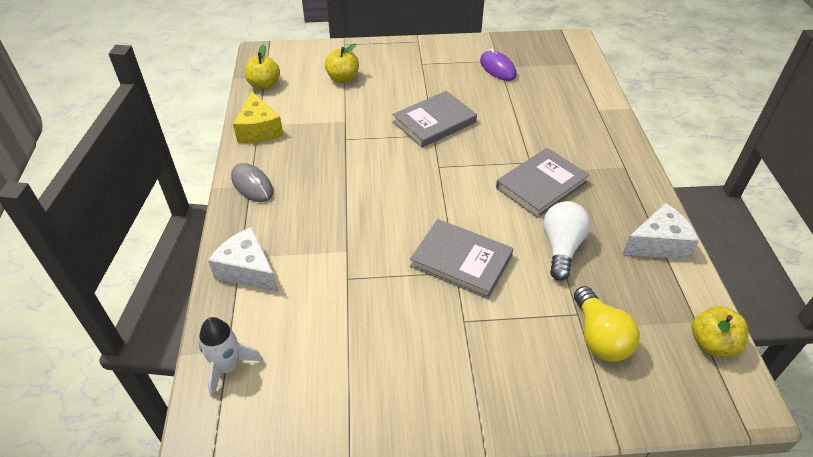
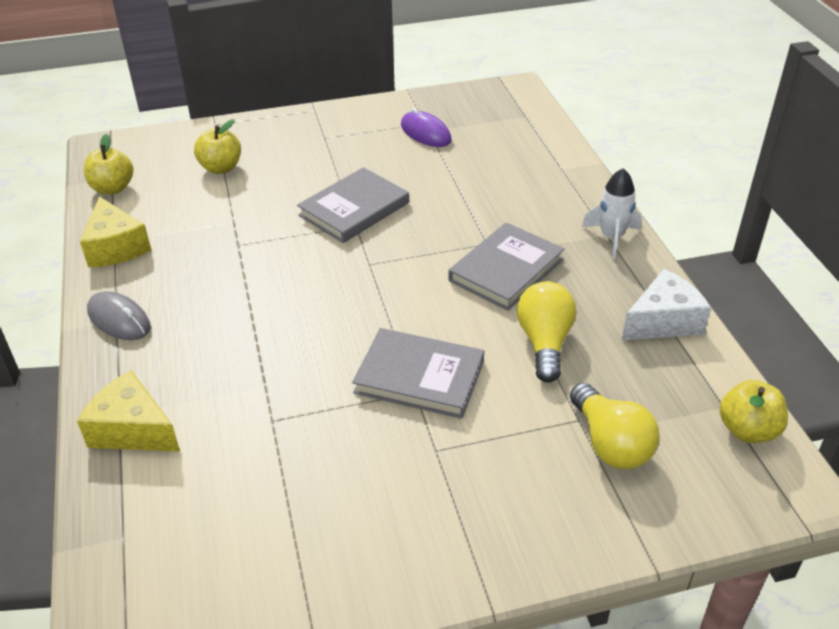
camera: 10 degrees left, 5 degrees down
(228, 367) = (127, 558): white rocket -> white rocket (611, 238)
(248, 270) = (132, 430): white cheese -> yellow cheese
(561, 248) = (544, 343): white light bulb -> yellow light bulb

